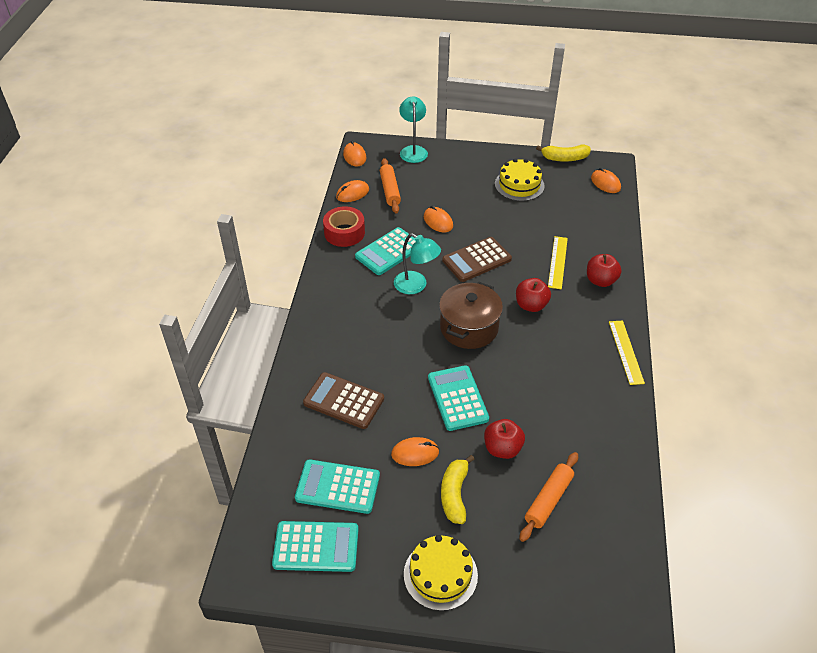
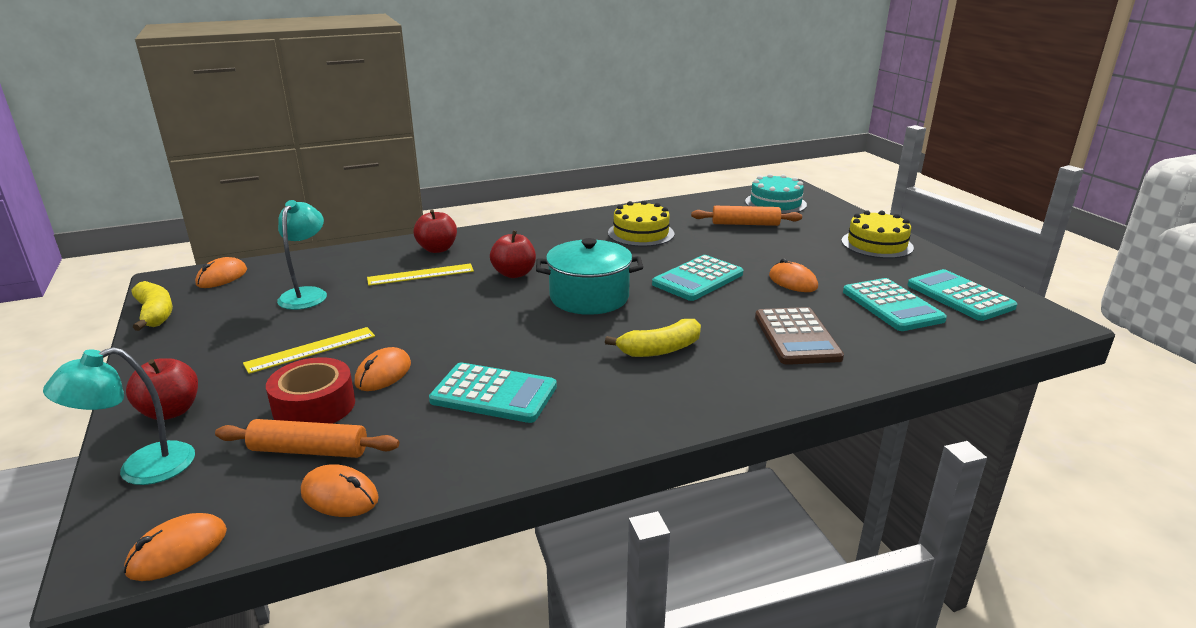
camera: 120 degrees left, 20 degrees down
(344, 233) = (476, 457): red tape -> red tape (314, 406)
(390, 190) = (309, 450): orange rolling pin -> orange rolling pin turned 45 degrees clockwise
(416, 286) = (550, 349): turquoise lamp -> turquoise lamp (307, 294)
(455, 494) = (802, 255): yellow banana -> yellow banana (660, 349)
(469, 328) = (589, 297): brown pot -> turquoise pot
(476, 260) = (456, 322): brown calculator -> none
(502, 448) = (724, 248): red apple -> red apple (170, 411)
(519, 185) = (246, 332): yellow cake -> yellow cake (641, 233)
(593, 568) = (775, 203): none -> turquoise cake
(626, 352) = (537, 224): yellow ruler -> yellow ruler (311, 350)

